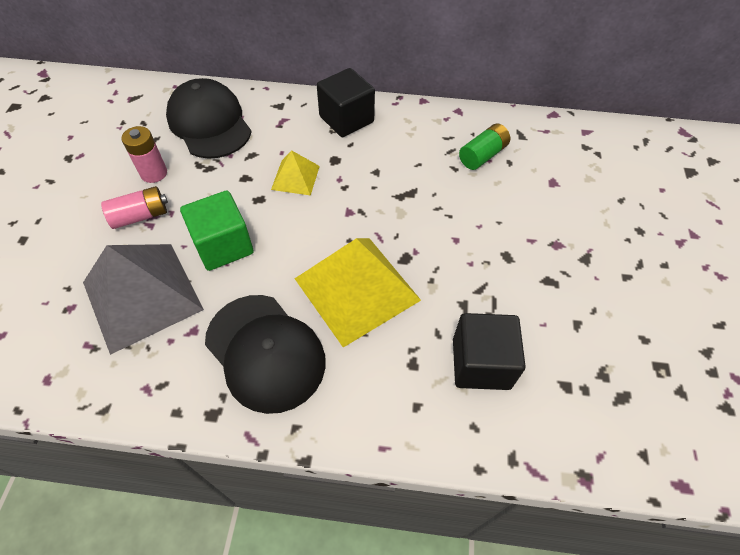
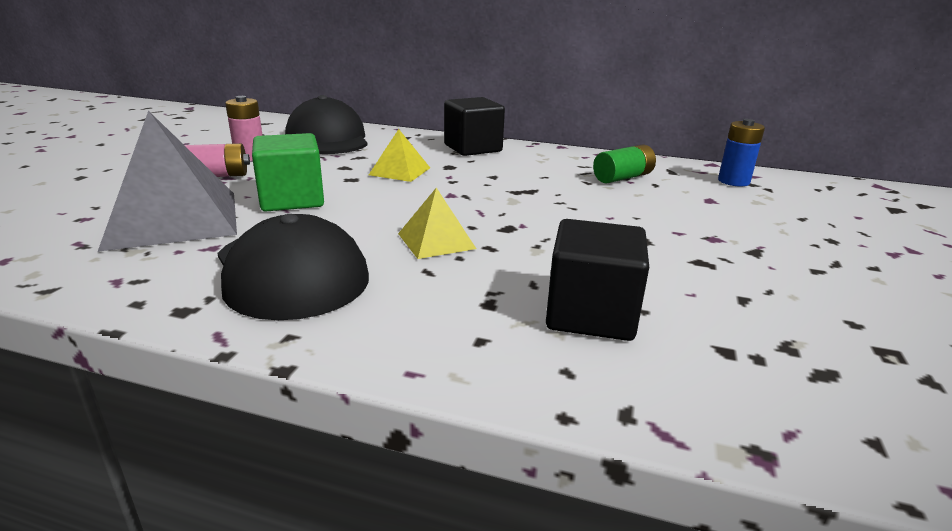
camera: 10 degrees right, 30 degrees down
(357, 289) = (436, 241): yellow pyramid -> yellow pyramid, size x0.50
(571, 145) = (733, 181): none -> blue battery

